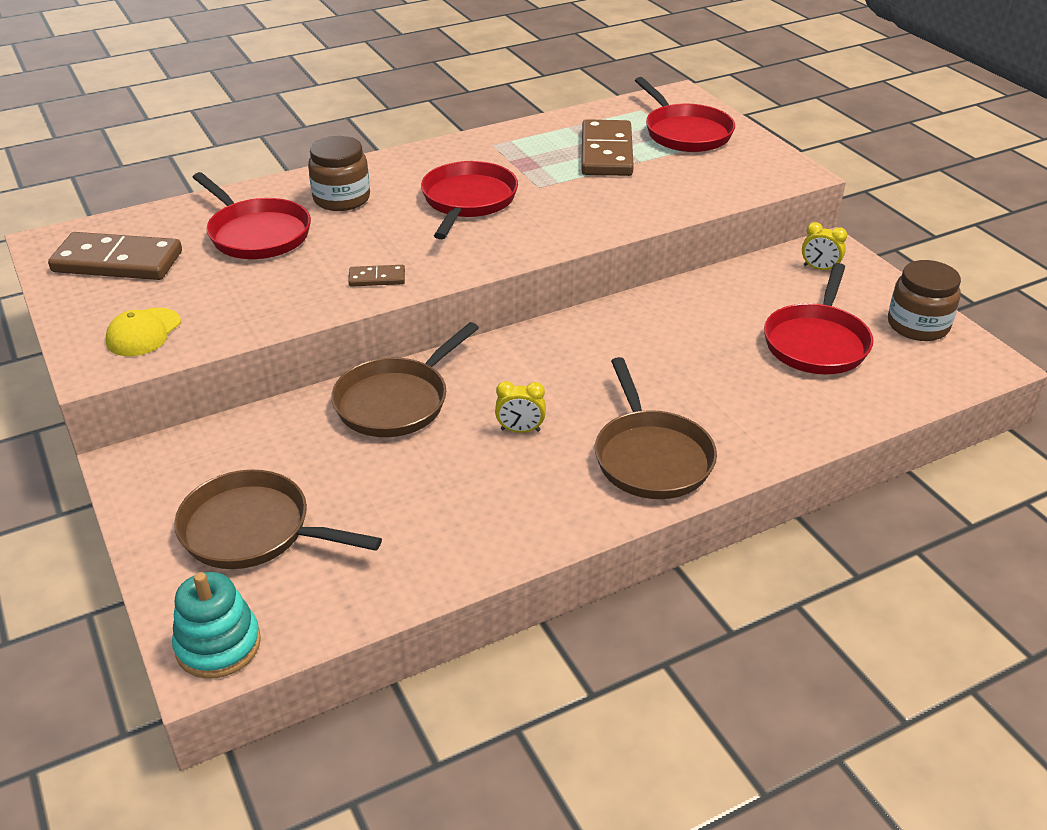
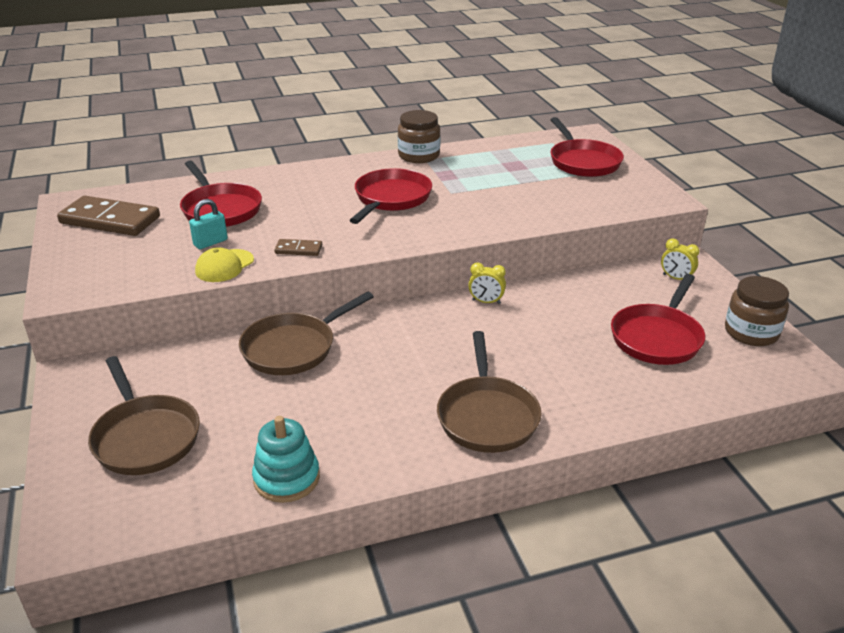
camera: 10 degrees right, 5 degrees down
(143, 332) = (106, 273): yellow cap -> yellow cap (224, 266)
(218, 645) = (81, 526): turquoise stacking toy -> turquoise stacking toy (286, 478)
(254, 530) = (145, 437): brown pan -> brown pan turned 150 degrees counterclockwise
(262, 280) = (210, 243): none -> turquoise padlock
(341, 199) = (294, 189): brown jar -> brown jar (419, 156)
(520, 430) = (385, 381): yellow clock -> yellow clock (486, 302)
(606, 153) = (514, 172): brown domino -> none

